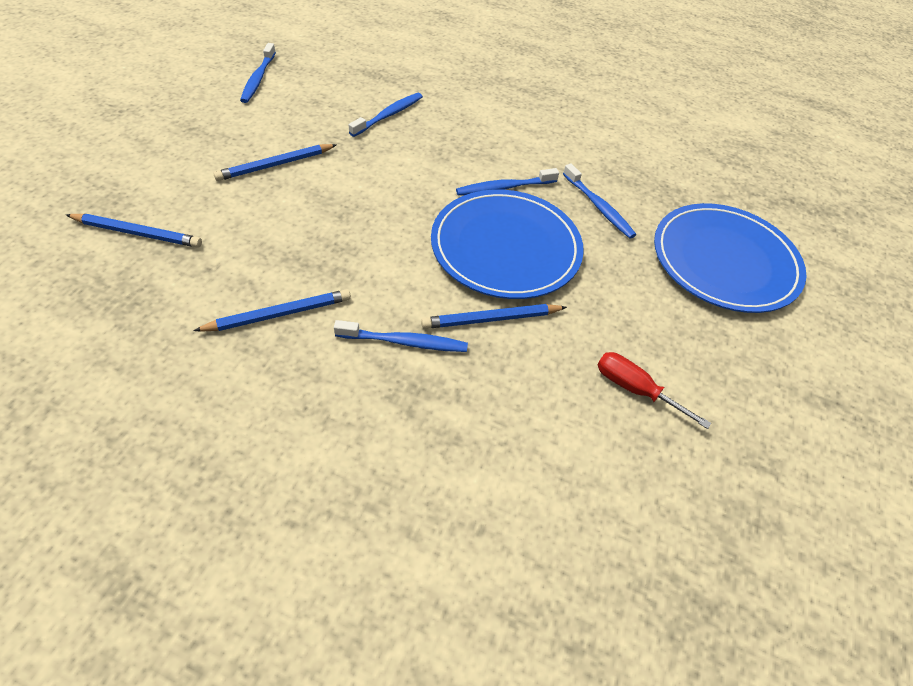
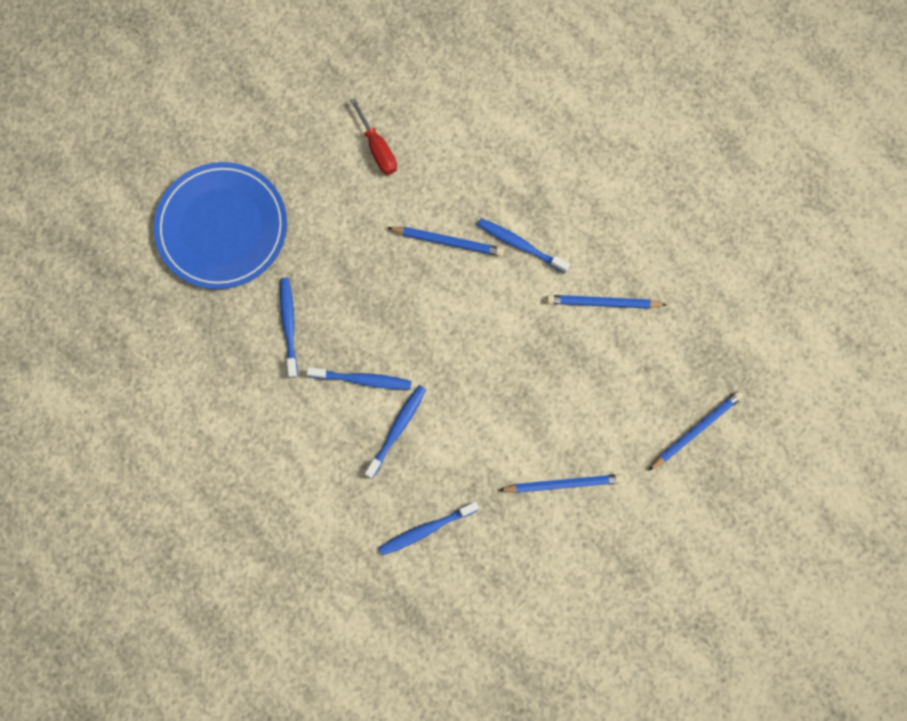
camera: 150 degrees left, 25 degrees up
(138, 233) = (696, 430): blue pencil -> blue pencil turned 105 degrees clockwise
(258, 79) = (544, 645): blue toothbrush -> blue toothbrush (397, 429)
(505, 247) = (399, 307): blue plate -> none

